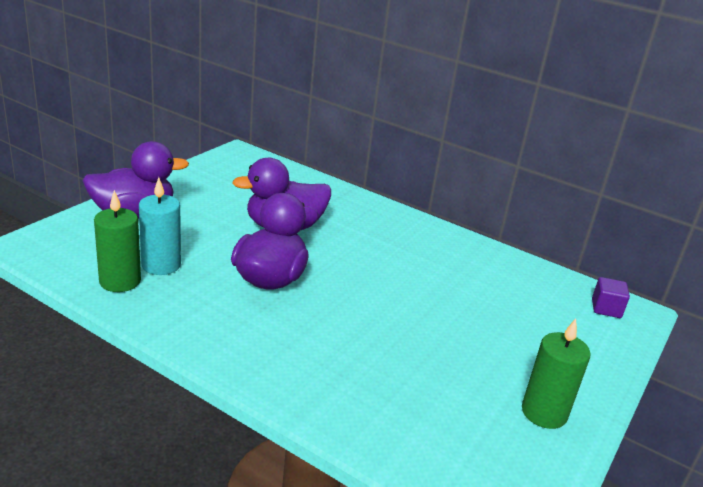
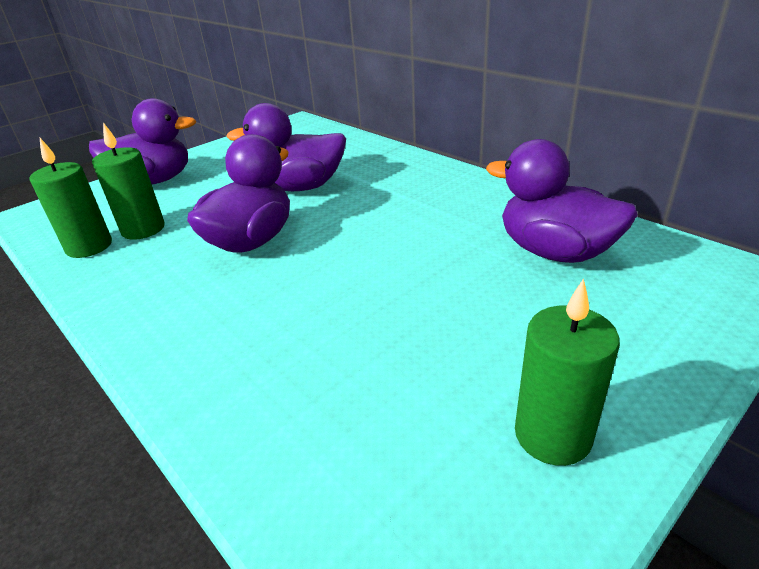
camera: 20 degrees right, 5 degrees up
(161, 265) = (143, 229): turquoise candle -> green candle
(510, 292) = (555, 252): none -> purple duck
(606, 308) = (699, 273): purple cube -> none

